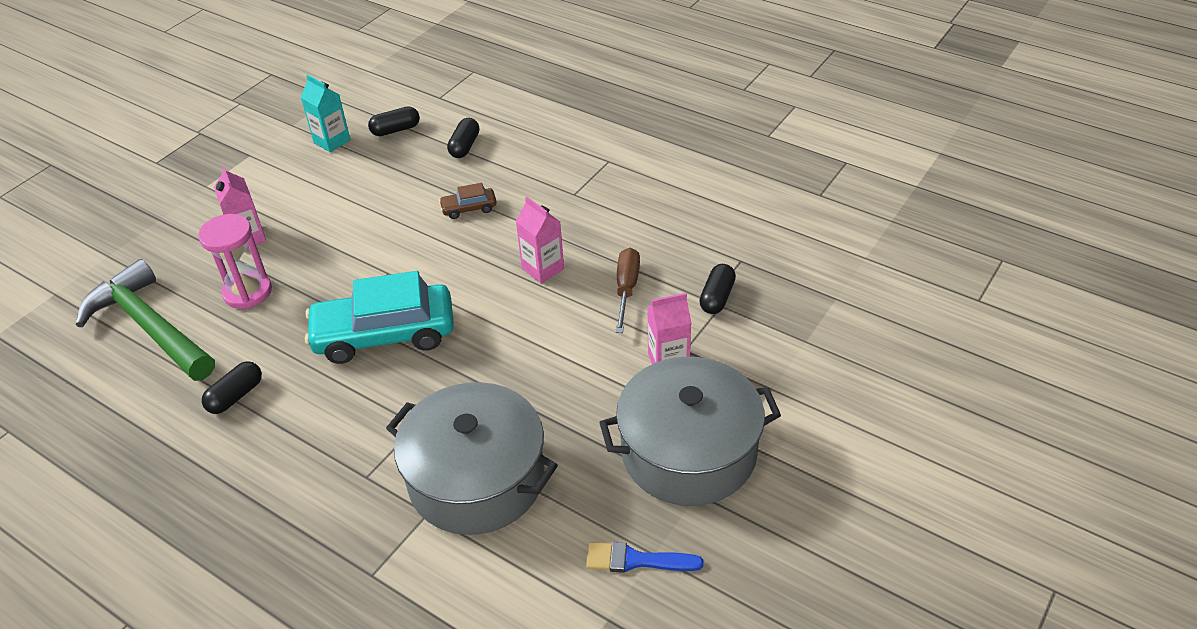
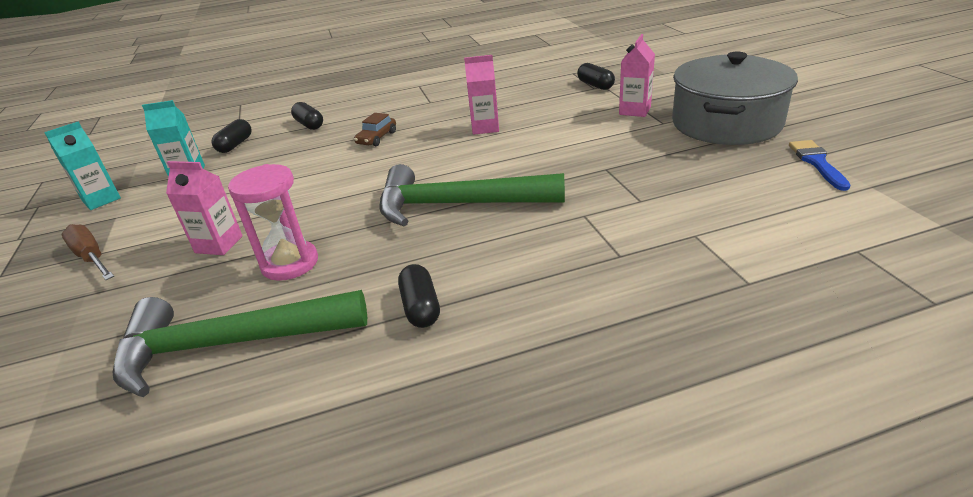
camera: 50 degrees left, 10 degrees down
(267, 127) = (101, 200): none -> turquoise carton
(384, 334) = (458, 205): turquoise car -> green hammer
(477, 478) = (676, 203): grey pot -> none
(626, 289) = (548, 107): brown screwdriver -> brown screwdriver (92, 258)
(636, 560) = (817, 163): blue brush -> blue brush turned 135 degrees clockwise

